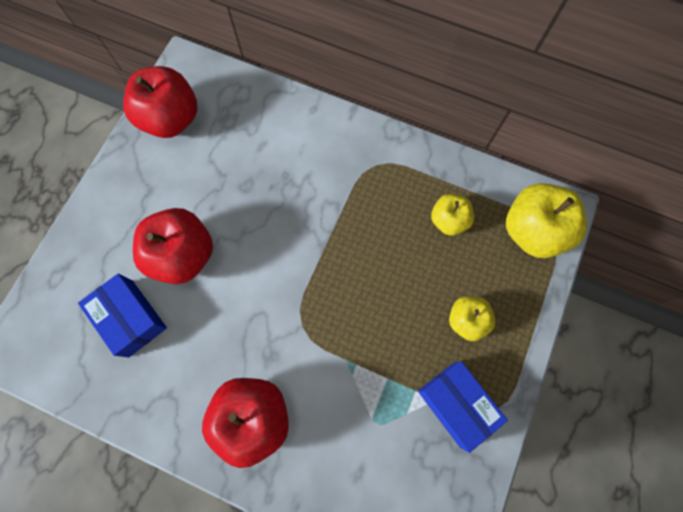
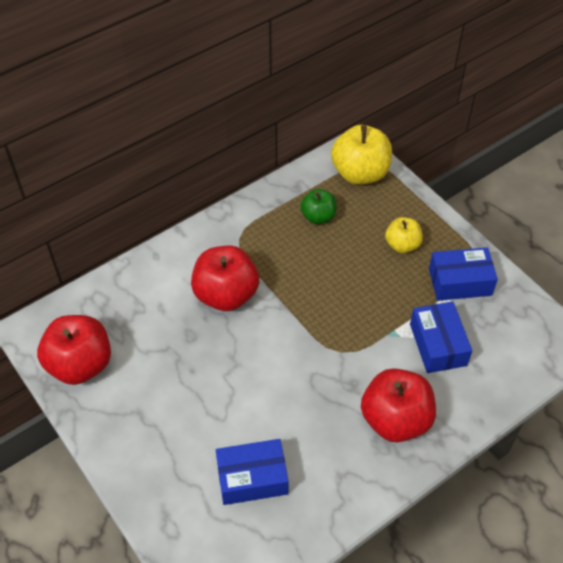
camera: 60 degrees left, 20 degrees down
(183, 255) = (221, 411): red apple -> red apple (226, 295)
(363, 418) = (438, 344): none -> blue box
(448, 220) = (318, 216): yellow apple -> green apple

